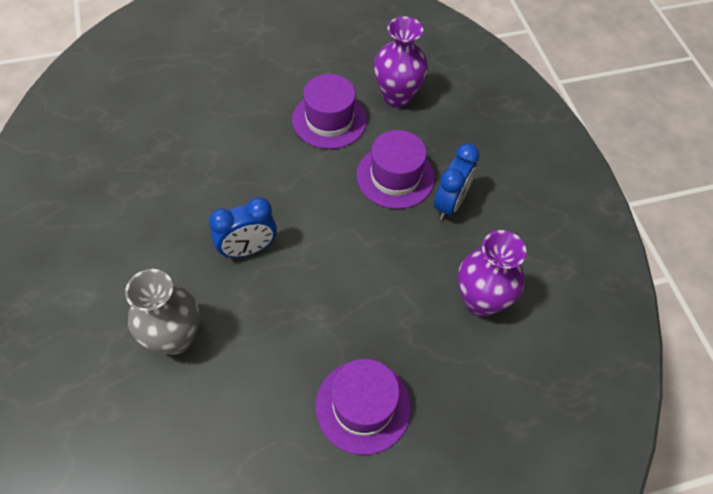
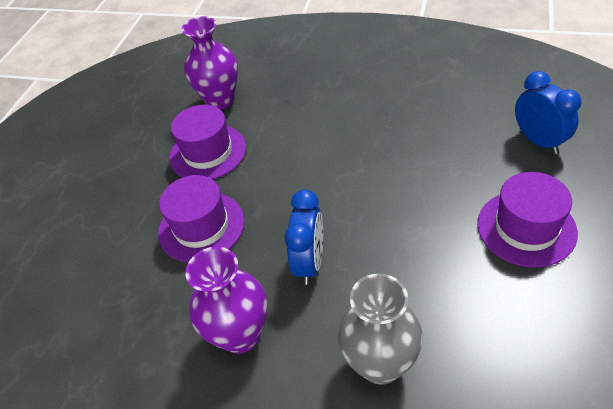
camera: 50 degrees left, 10 degrees down
(395, 176) = (302, 128): purple hat -> purple hat (201, 226)
(450, 203) = (353, 104): blue clock -> blue clock (538, 141)
(480, 300) = (457, 118): purple vase -> purple vase (240, 335)

